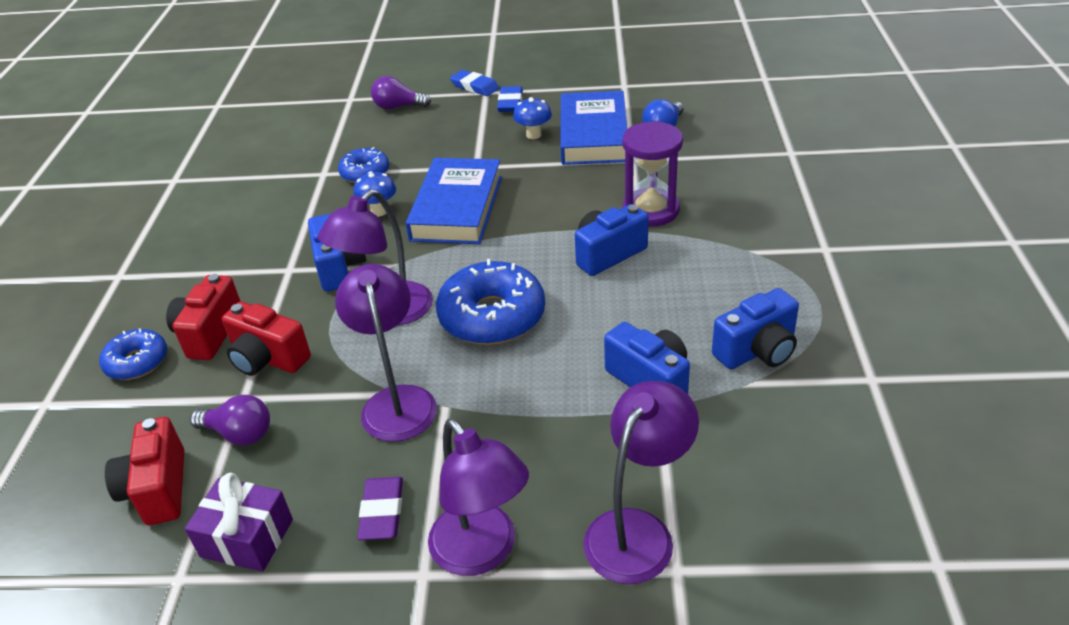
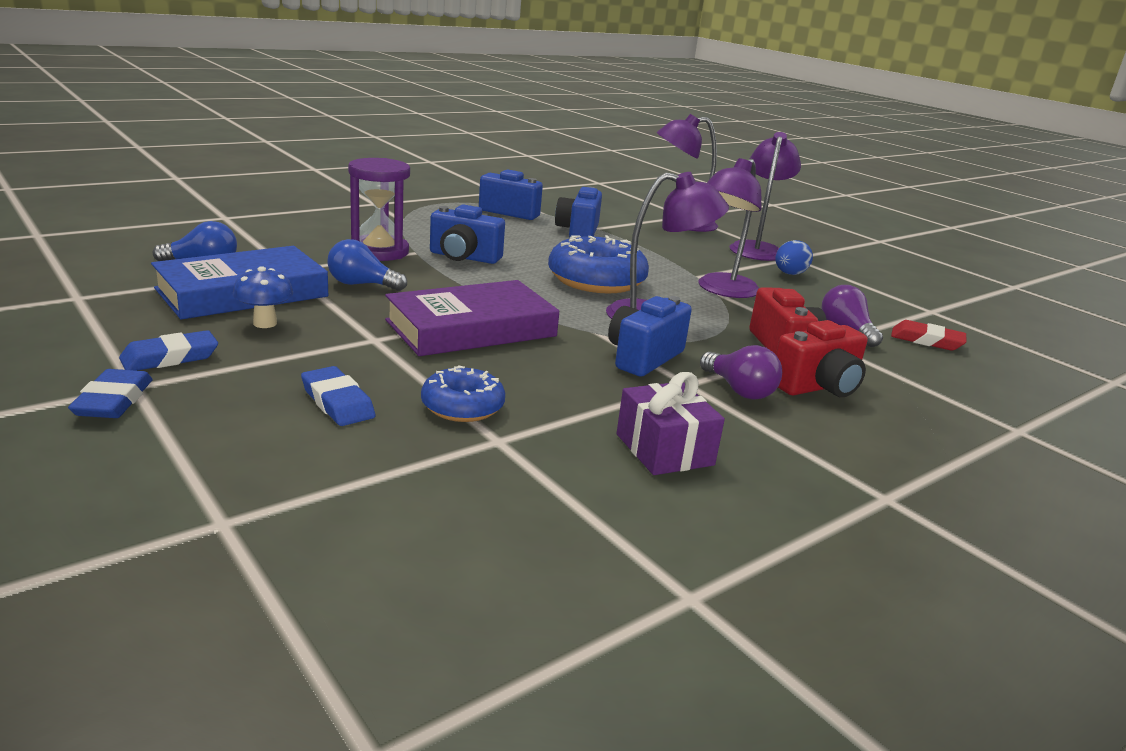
camera: 135 degrees left, 15 degrees down
(137, 362) = (906, 407): blue donut -> none
(158, 489) = (926, 340): red camera -> red eraser
(247, 538) = (878, 302): purple gift -> purple gift (664, 449)
(379, 211) = (530, 368): blue mushroom -> none
(382, 512) = (789, 274): purple eraser -> blue egg
(398, 107) = (232, 451): purple light bulb -> purple light bulb (739, 390)
(411, 138) = (337, 402): none -> blue eraser
(457, 208) = (471, 328): blue book -> purple book
(575, 183) = (362, 284): none -> blue light bulb

